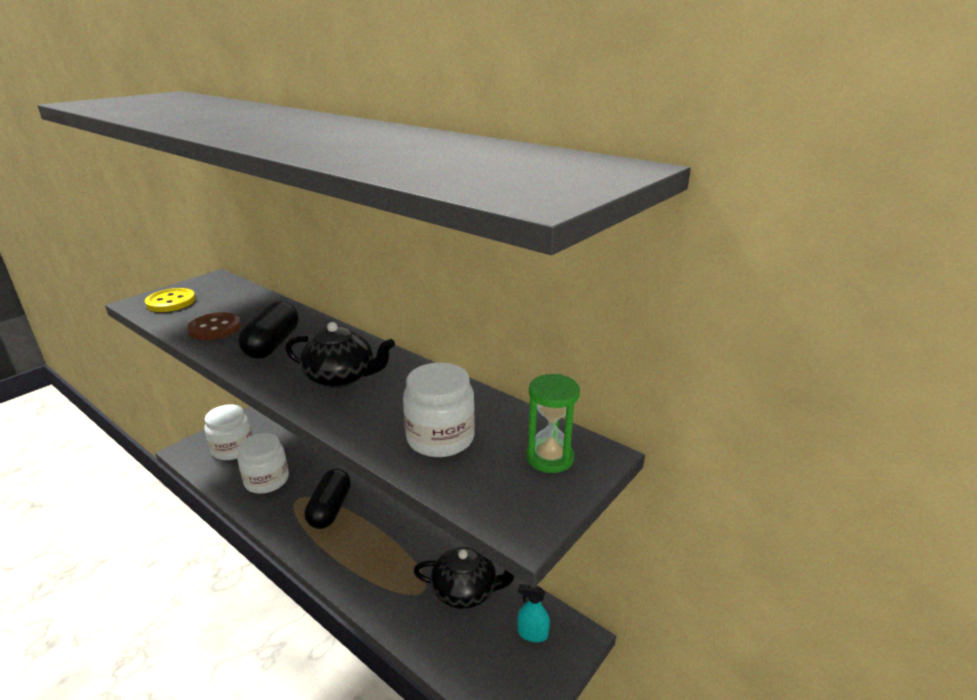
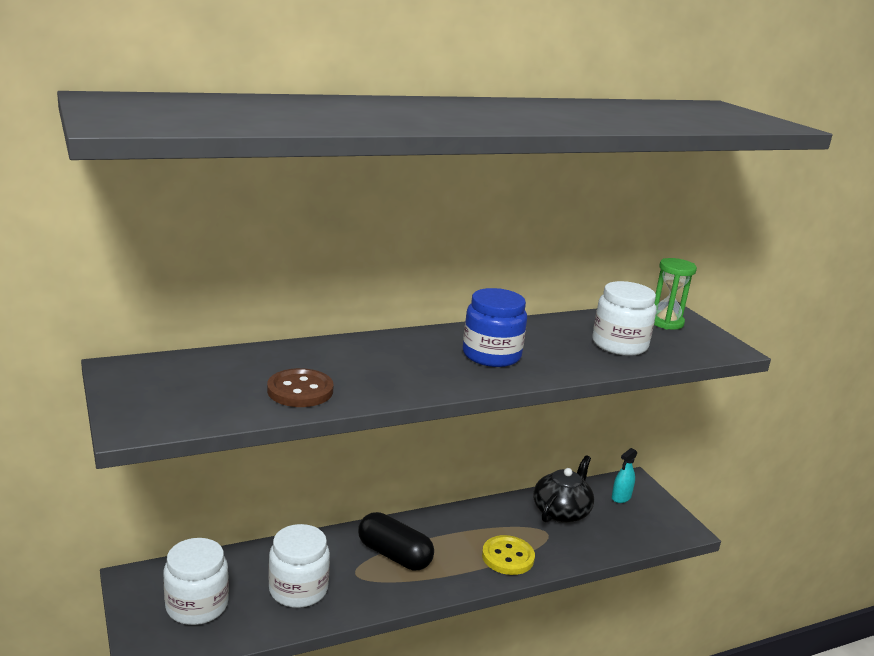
camera: 65 degrees left, 5 degrees down
(171, 302) = (168, 405): yellow button -> yellow button (508, 557)
(273, 344) = (384, 369): black capsule -> none
(341, 377) = (491, 355): black teapot -> blue jar

